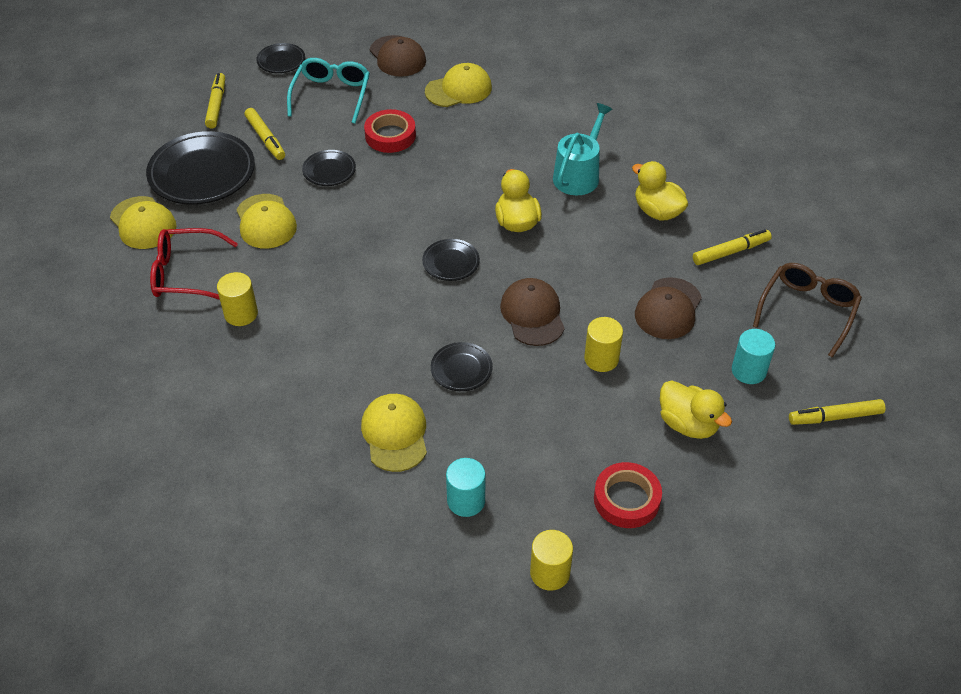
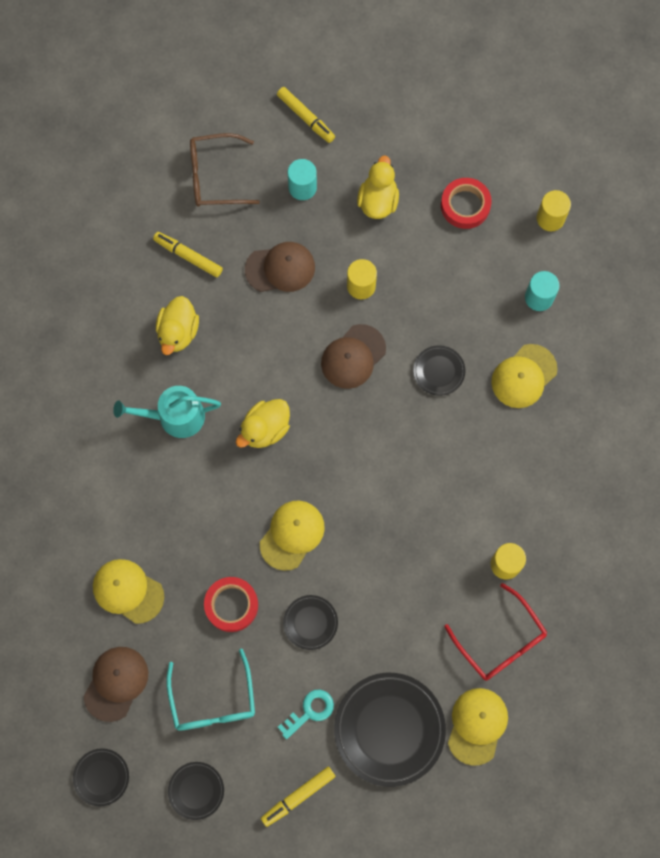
camera: 125 degrees left, 25 degrees up
(266, 138) = (310, 711): yellow marker -> turquoise key
(266, 222) = (404, 626): yellow cap -> yellow cap (292, 535)
(331, 95) = (213, 700): turquoise glasses -> turquoise glasses turned 75 degrees counterclockwise
(451, 262) = (343, 449): black plate -> black plate (101, 777)

